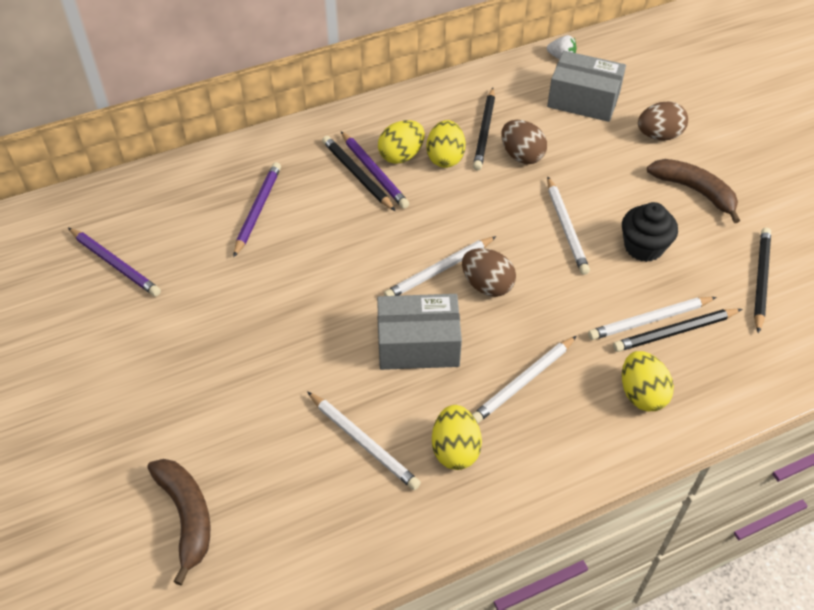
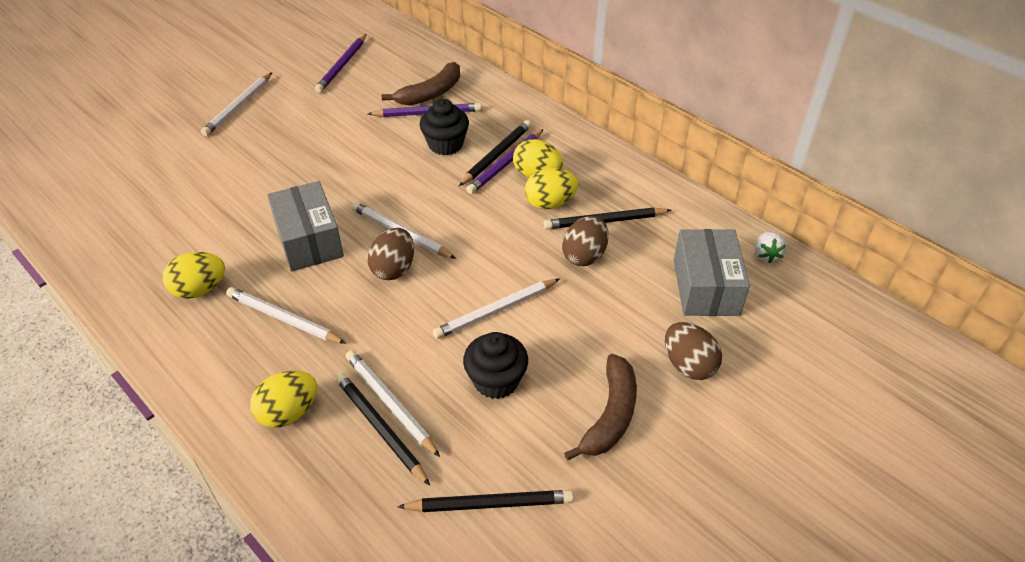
camera: 70 degrees right, 5 degrees down
(186, 516) = (122, 164): brown banana -> brown banana (430, 93)
(319, 208) = (445, 144): none -> black cupcake
(363, 442) = (199, 233): white pencil -> white pencil (238, 106)

